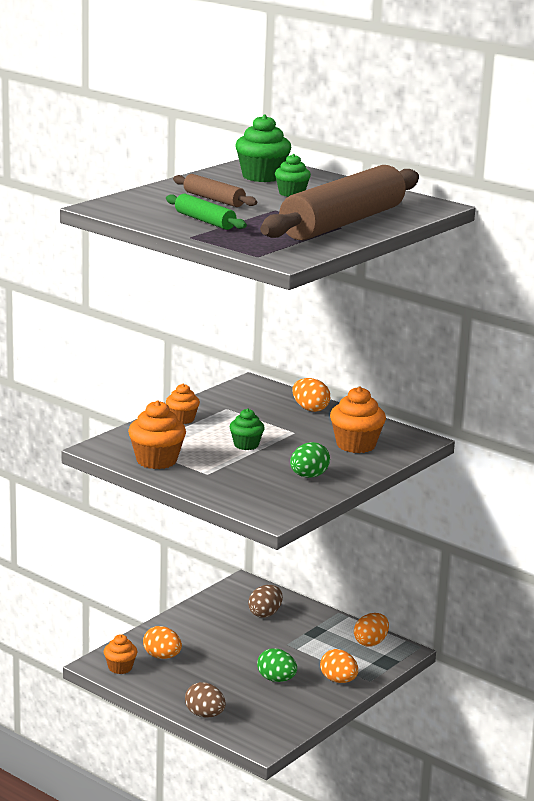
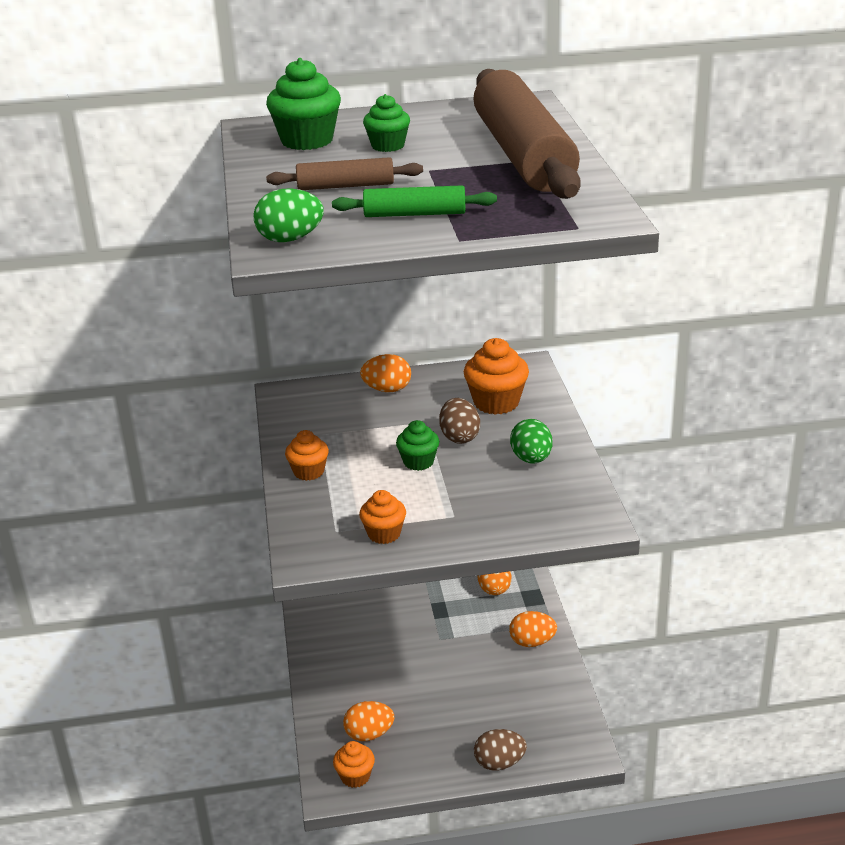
camera: 45 degrees left, 10 degrees up
(156, 460) = (384, 534): orange cupcake -> orange cupcake, size x0.63
(265, 614) = (375, 623): brown egg -> brown egg (459, 437)
(276, 679) = (490, 680): green egg -> green egg (290, 239)

